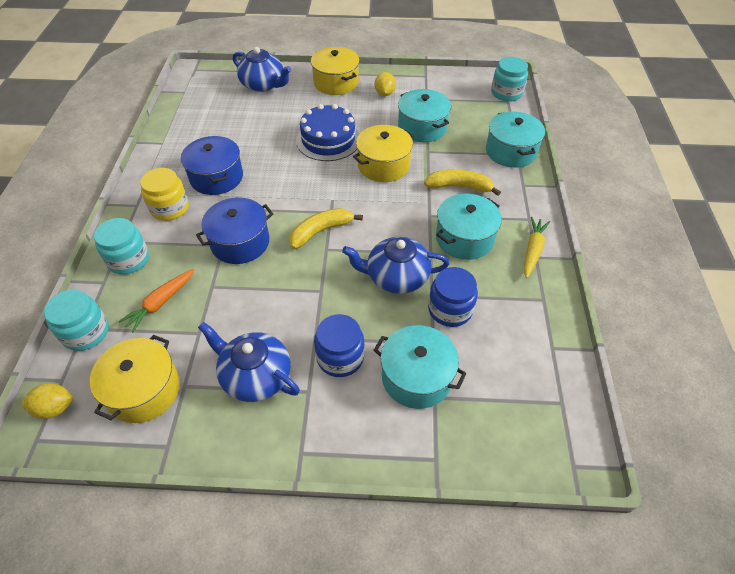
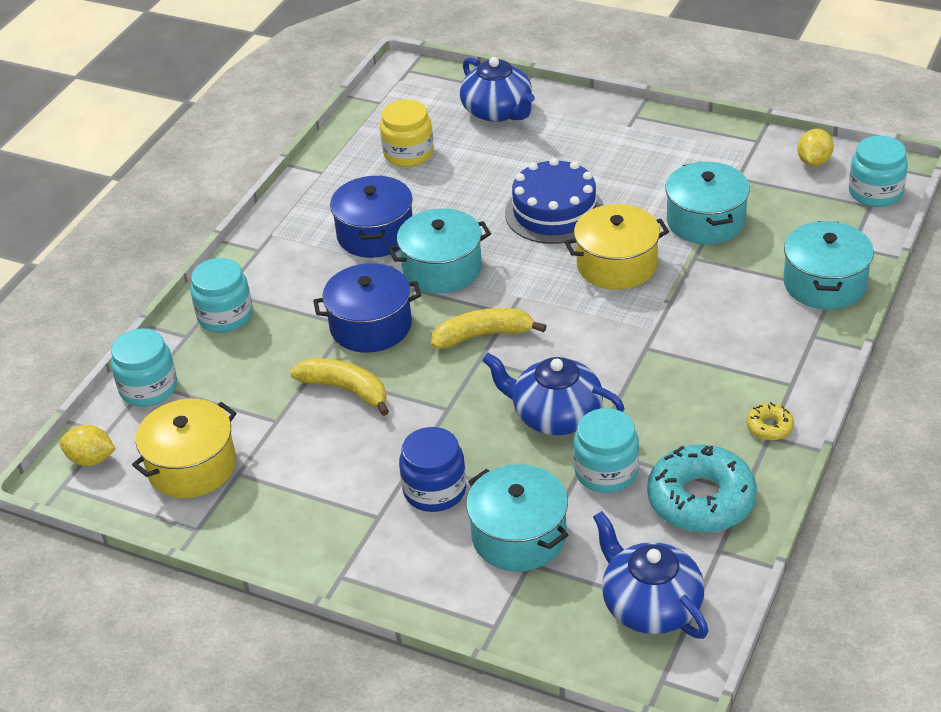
camera: 25 degrees right, 10 degrees down
(160, 303) = (245, 376): orange carrot -> none
(170, 208) = (299, 262): yellow jar -> yellow jar (408, 153)
(255, 376) = (324, 484): blue teapot -> blue teapot (650, 605)
(336, 83) = (609, 127): yellow pot -> none
(384, 93) = (676, 157): yellow lemon -> yellow lemon (814, 161)
(450, 309) = (606, 471): blue jar -> turquoise jar
(459, 187) = (713, 318): yellow banana -> yellow banana (346, 389)
(464, 238) = (679, 388): turquoise pot -> turquoise pot (442, 269)
(520, 313) = (701, 500): none -> turquoise donut
(533, 250) = (769, 427): yellow carrot -> yellow donut

